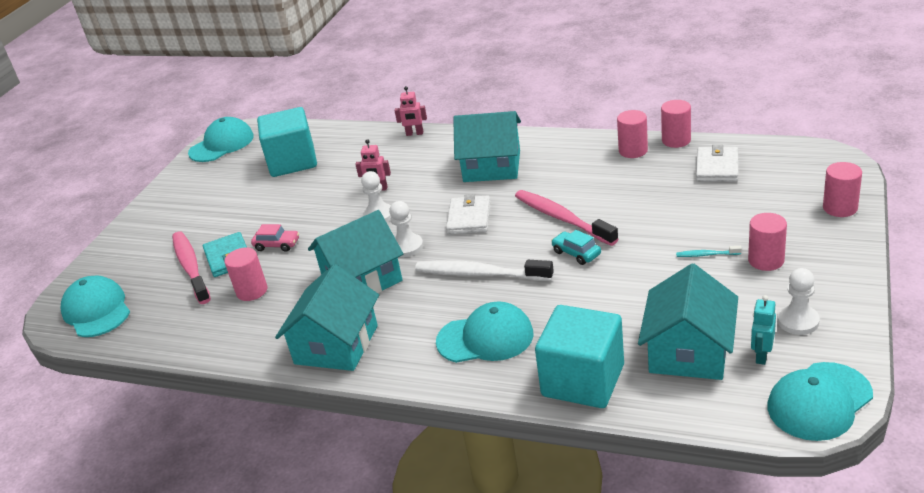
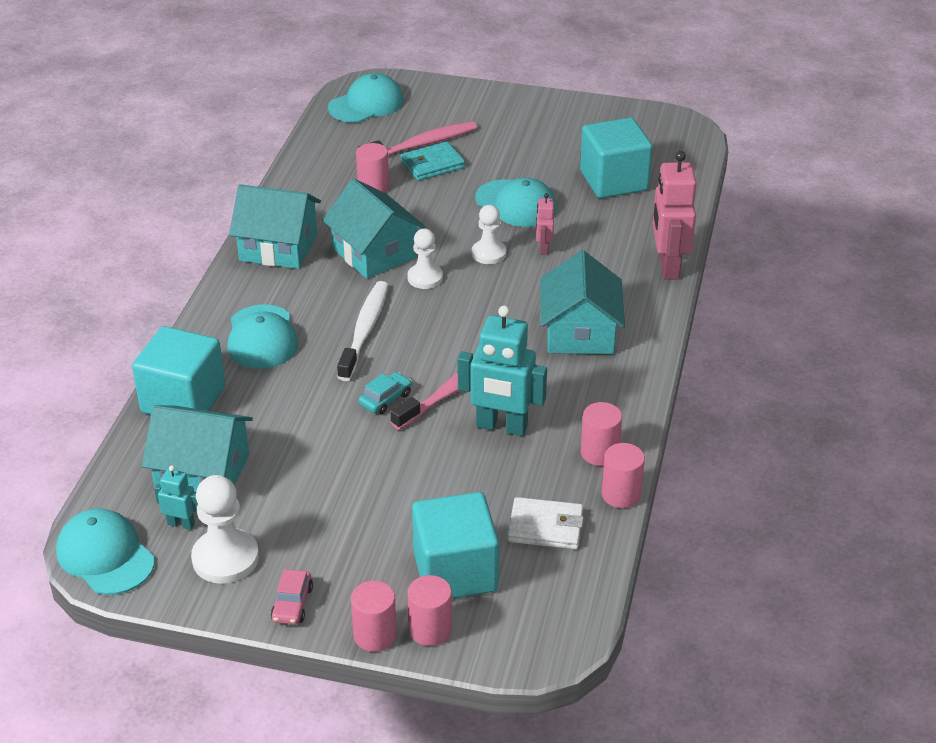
camera: 80 degrees right, 5 degrees up
(221, 144) = (660, 125): turquoise cap -> turquoise cap (516, 204)
(277, 245) = (448, 192): pink car -> pink car (292, 604)
(414, 134) = (668, 266): pink robot -> pink robot, size x2.01
(469, 218) = (470, 318): white wallet -> none
(607, 193) = (501, 427): none -> turquoise robot
(707, 255) = (359, 500): turquoise toothbrush -> none
(766, 260) = (337, 547): pink cylinder -> pink cylinder (375, 635)
(775, 202) = (455, 571): none -> turquoise cube
(798, 321) = (225, 558): white pawn -> white pawn, size x1.53

